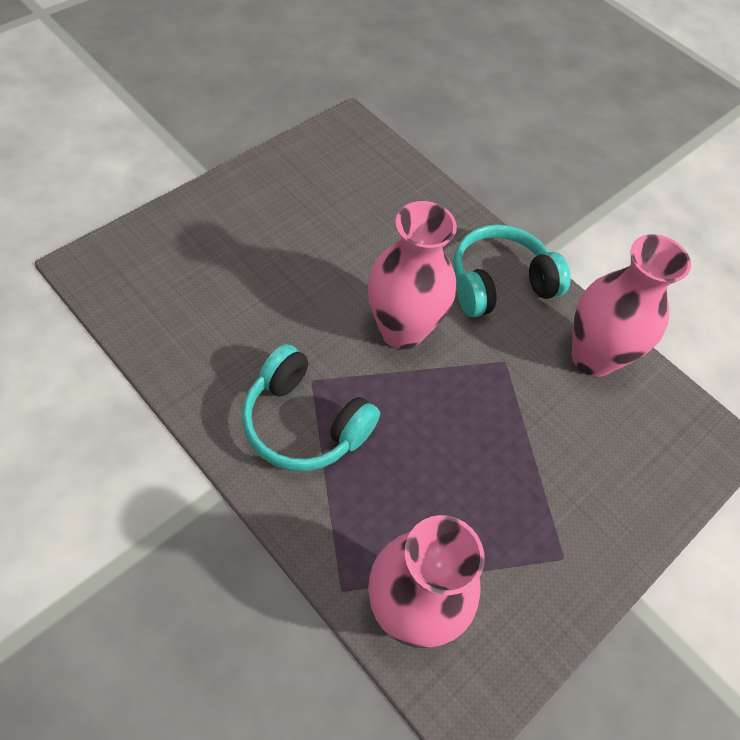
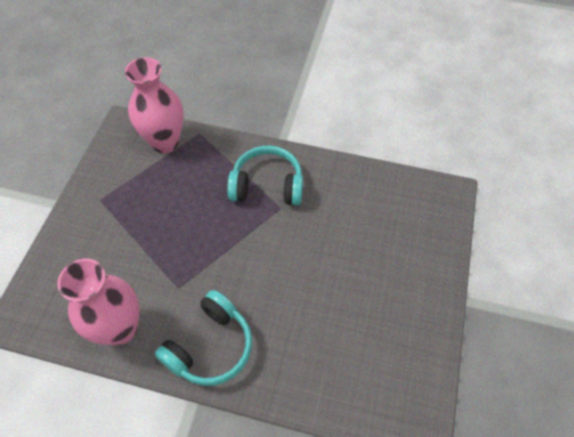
camera: 155 degrees right, 0 degrees up
(401, 330) = (253, 267): pink vase -> none

